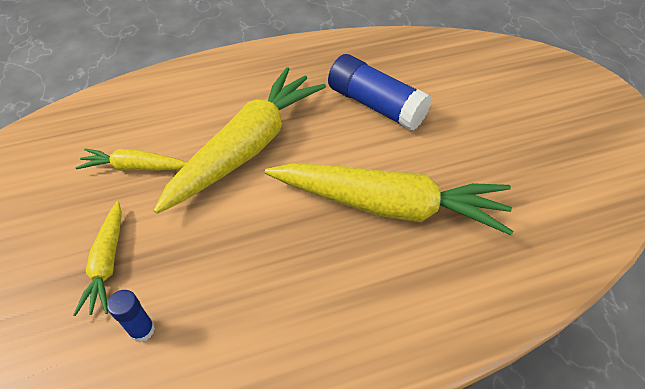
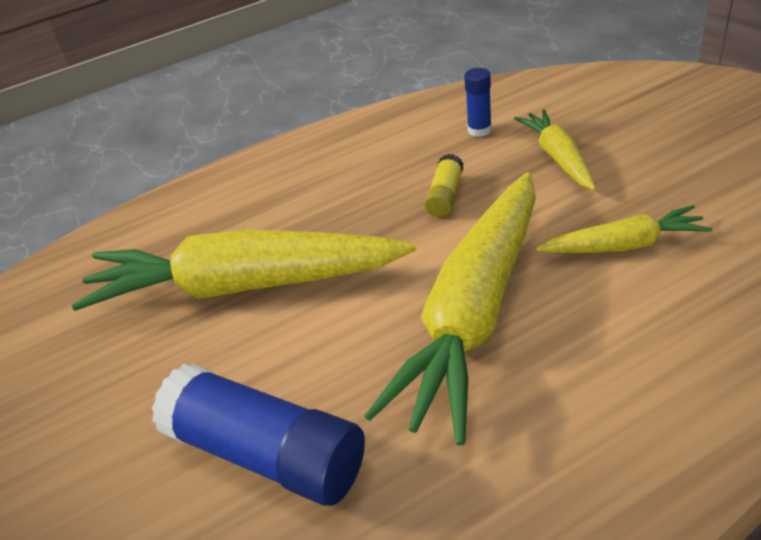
camera: 175 degrees right, 10 degrees down
(218, 248) = (445, 196): none -> yellow glue stick

